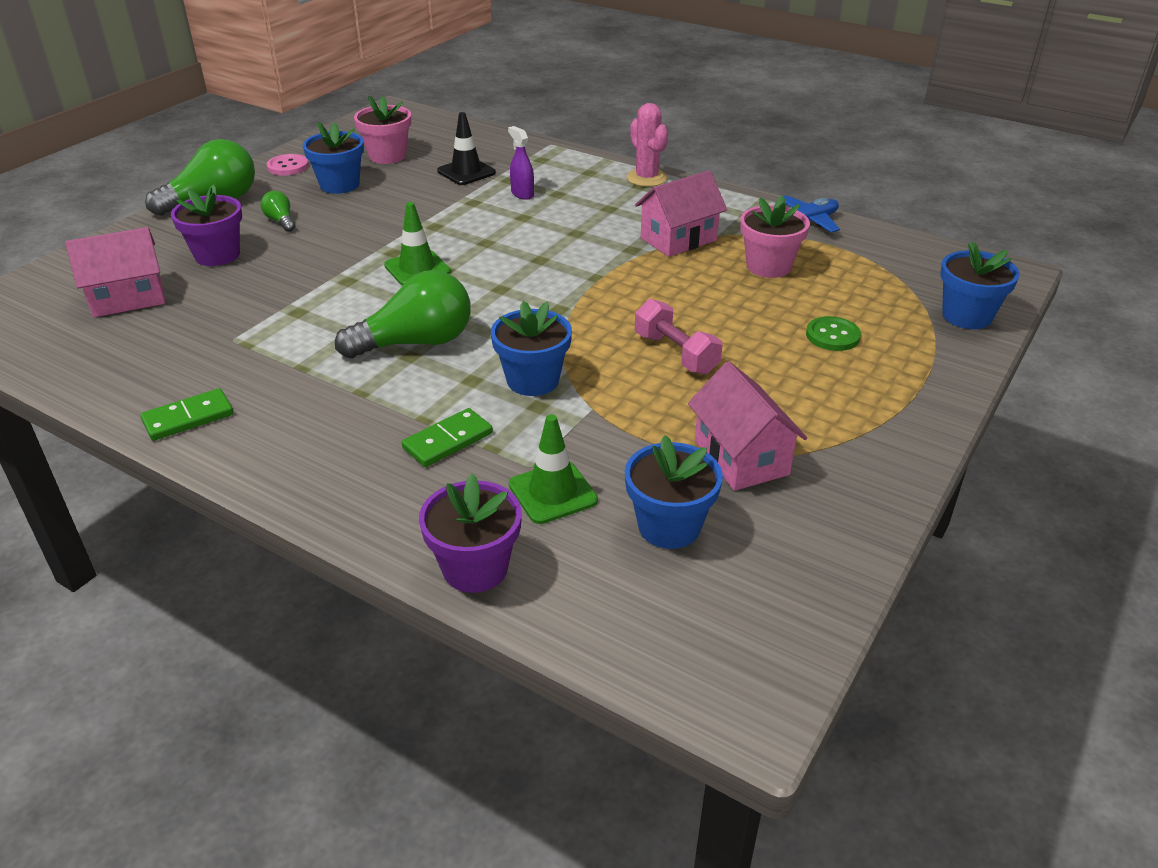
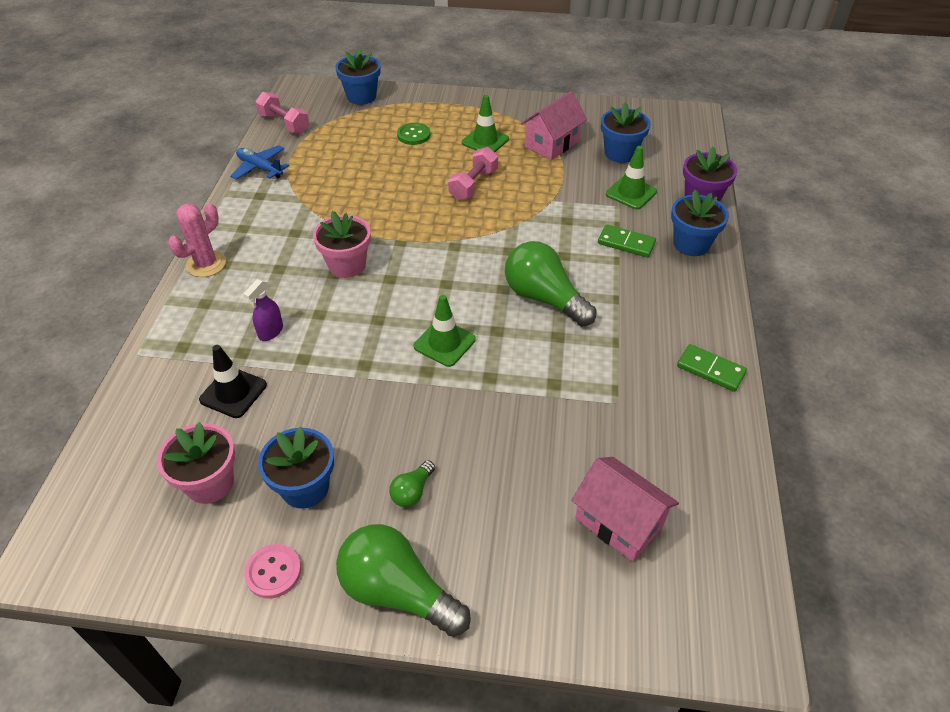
camera: 115 degrees left, 10 degrees up
(217, 255) = (506, 502): purple flower pot -> none
(533, 380) = (544, 231): blue flower pot -> blue flower pot (691, 244)
(678, 239) = (318, 219): pink house -> none
(768, 266) = (339, 172): pink flower pot -> pink flower pot (347, 265)
(785, 393) = (485, 141): none -> green traffic cone
(907, 249) = (284, 124): none -> pink dumbbell

